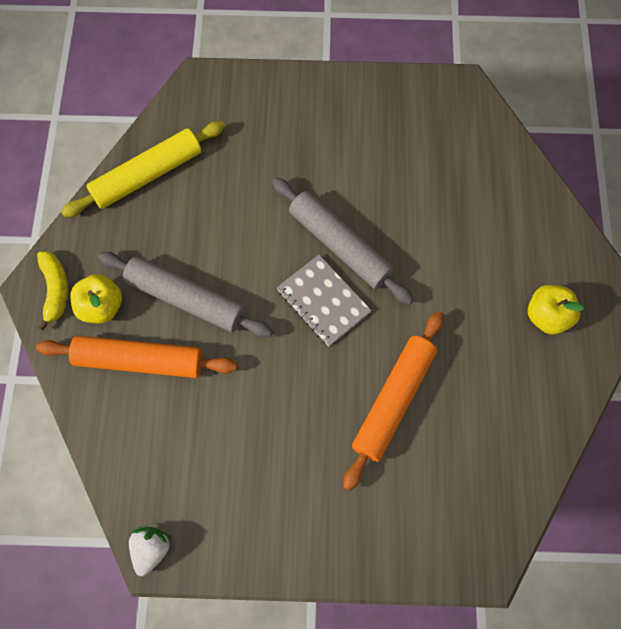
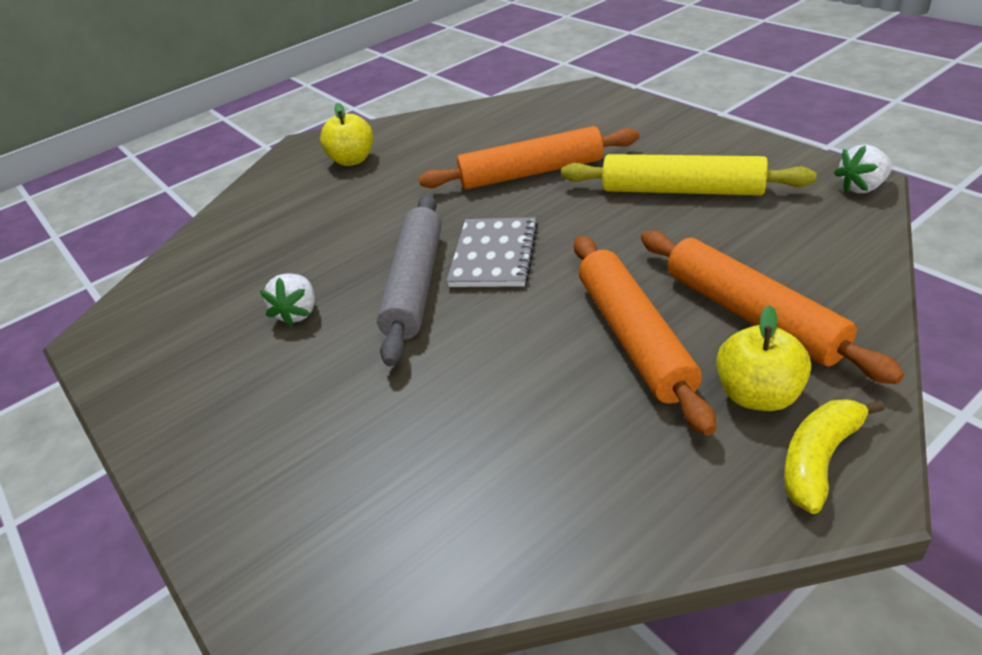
camera: 125 degrees left, 30 degrees down
(147, 175) = (524, 521): yellow rolling pin -> yellow rolling pin (682, 190)
(186, 298) = (633, 338): grey rolling pin -> orange rolling pin
(377, 180) = (298, 313): none -> white strawberry

